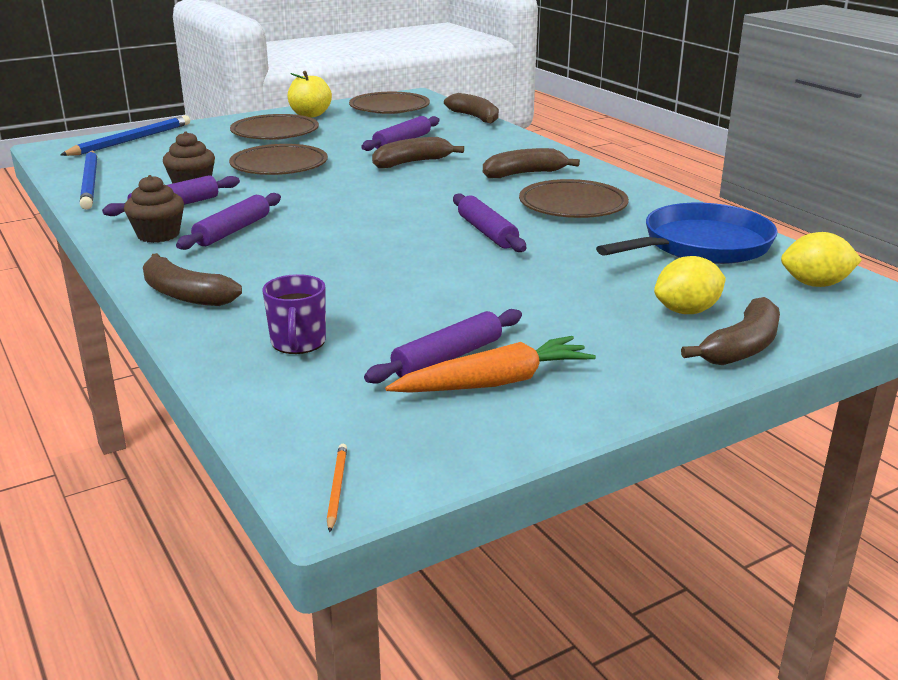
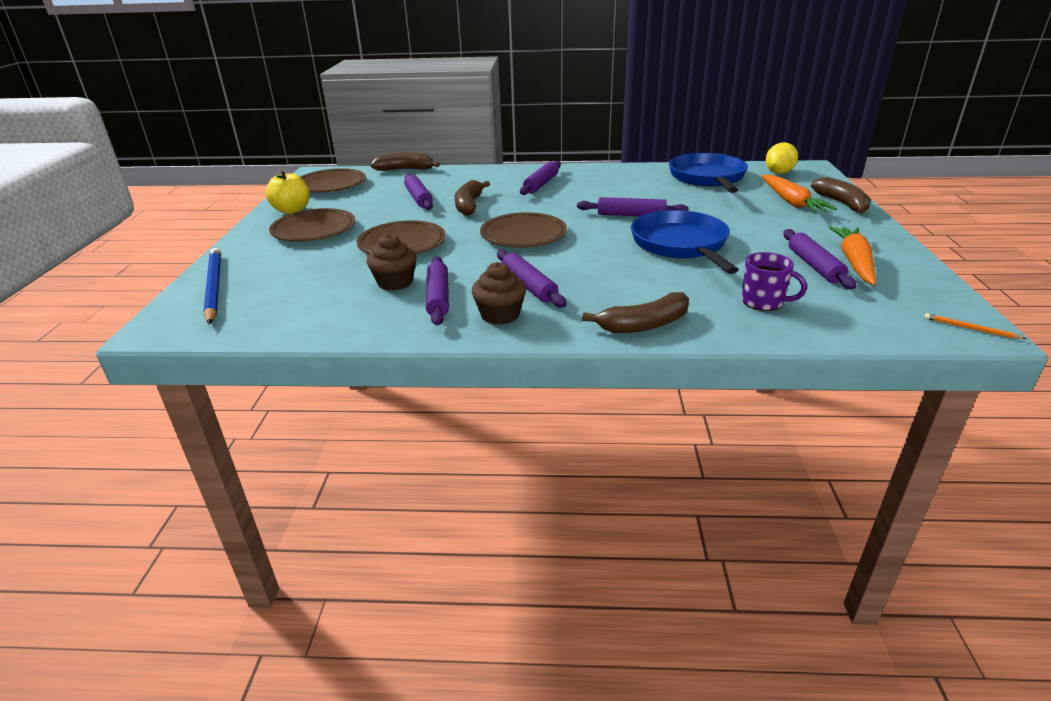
camera: 55 degrees left, 5 degrees up
(90, 182) = (310, 324): blue pencil -> none
(424, 273) = (681, 245): none -> blue pan
(524, 174) = (541, 184): brown banana -> purple rolling pin
(573, 205) = (613, 187): brown plate -> brown plate (523, 235)
(686, 311) = (791, 202): yellow lemon -> orange carrot

